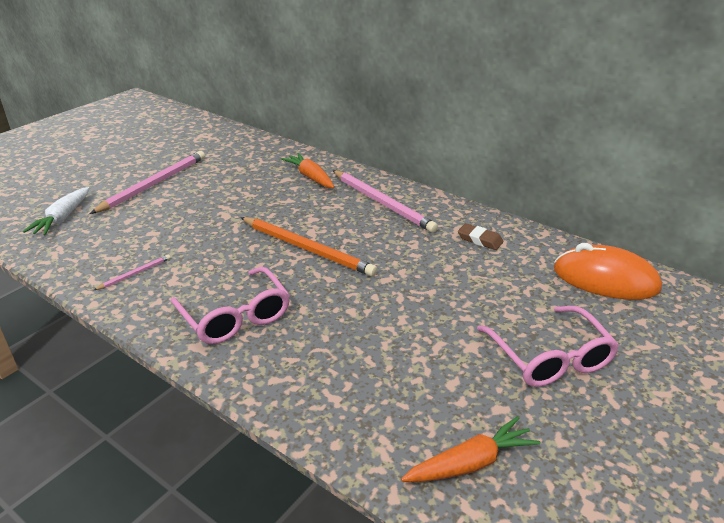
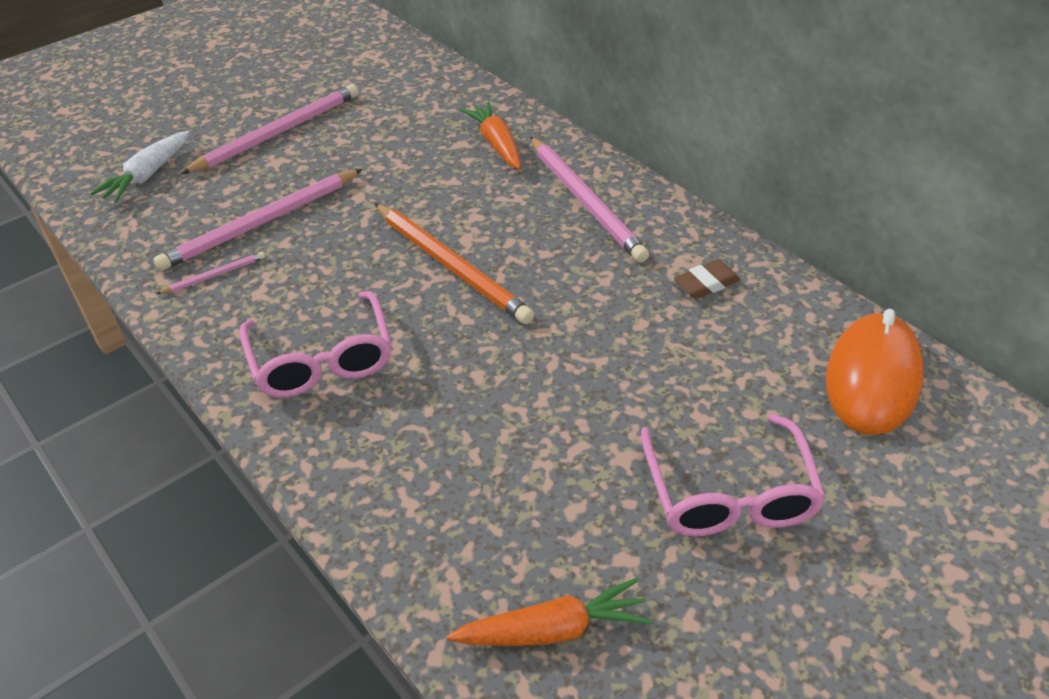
camera: 15 degrees right, 10 degrees up
(160, 238) = (261, 223): none -> pink pencil
(480, 240) = (706, 283): brown eraser -> brown eraser turned 75 degrees counterclockwise
(605, 279) = (872, 379): orange mouse -> orange mouse turned 75 degrees clockwise

